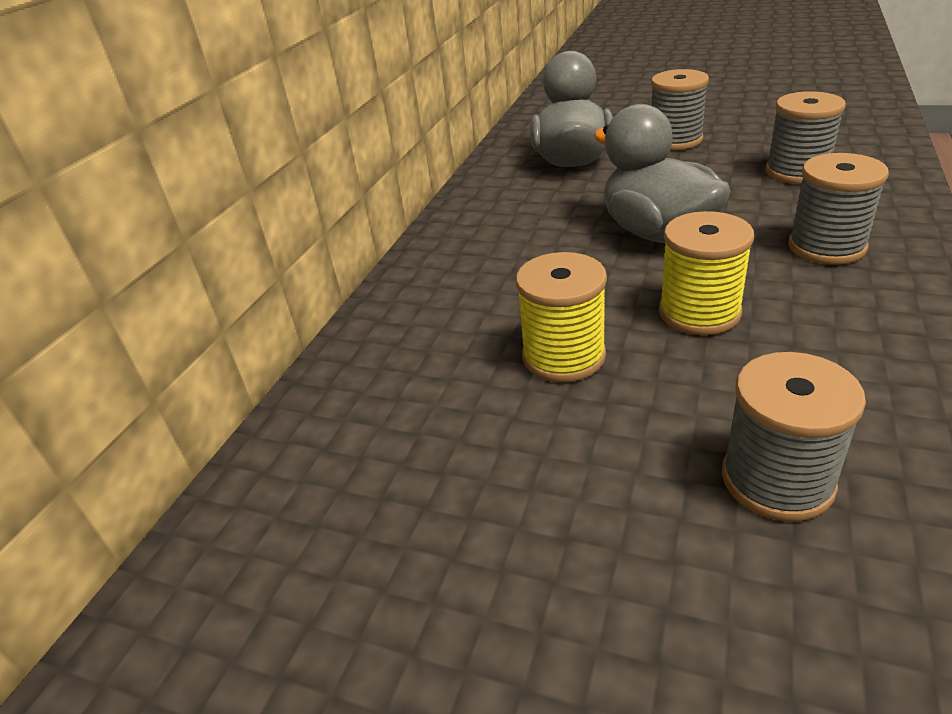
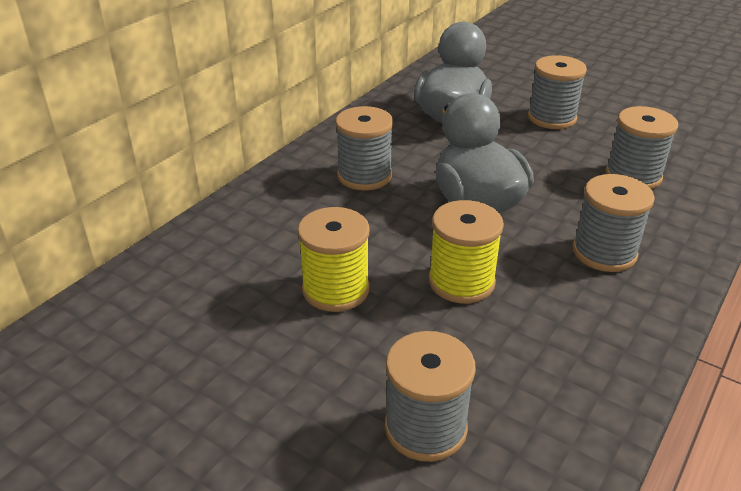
camera: 10 degrees right, 0 degrees up
(517, 235) = (364, 176): none -> grey spool

